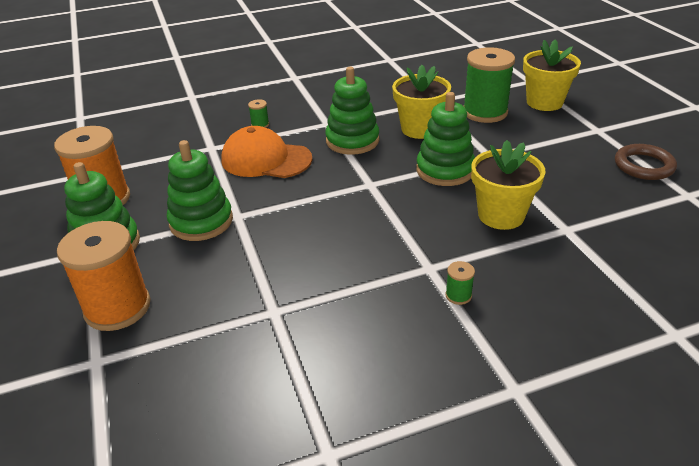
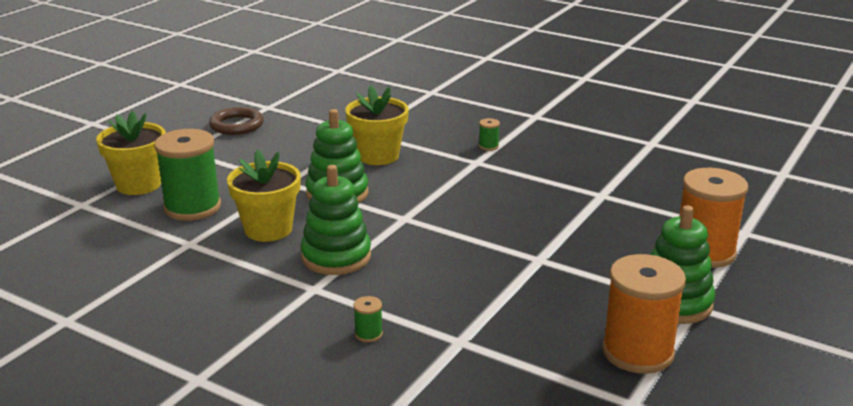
camera: 130 degrees left, 10 degrees down
(201, 221) = (573, 272): green stacking toy -> none
(266, 159) = (435, 290): orange cap -> none

